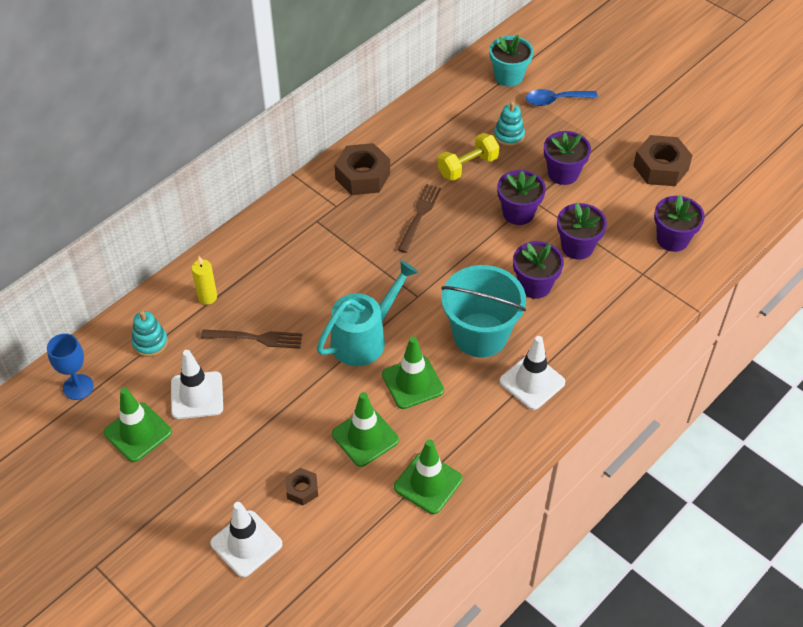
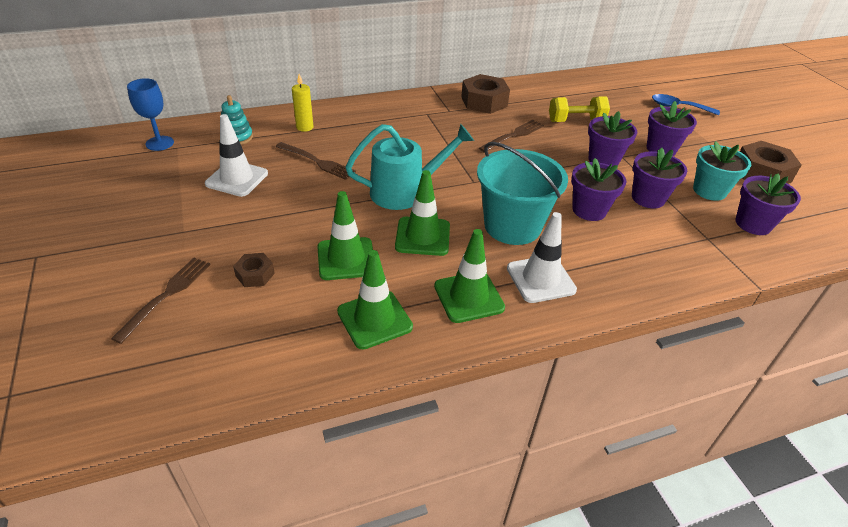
camera: 25 degrees right, 10 degrees down
(138, 432) = (169, 184): green traffic cone -> green traffic cone (469, 297)
(246, 543) = (167, 295): white traffic cone -> brown fork
(508, 76) = (644, 85): turquoise flower pot -> turquoise flower pot (709, 191)
(509, 135) = (624, 114): turquoise stacking toy -> none

